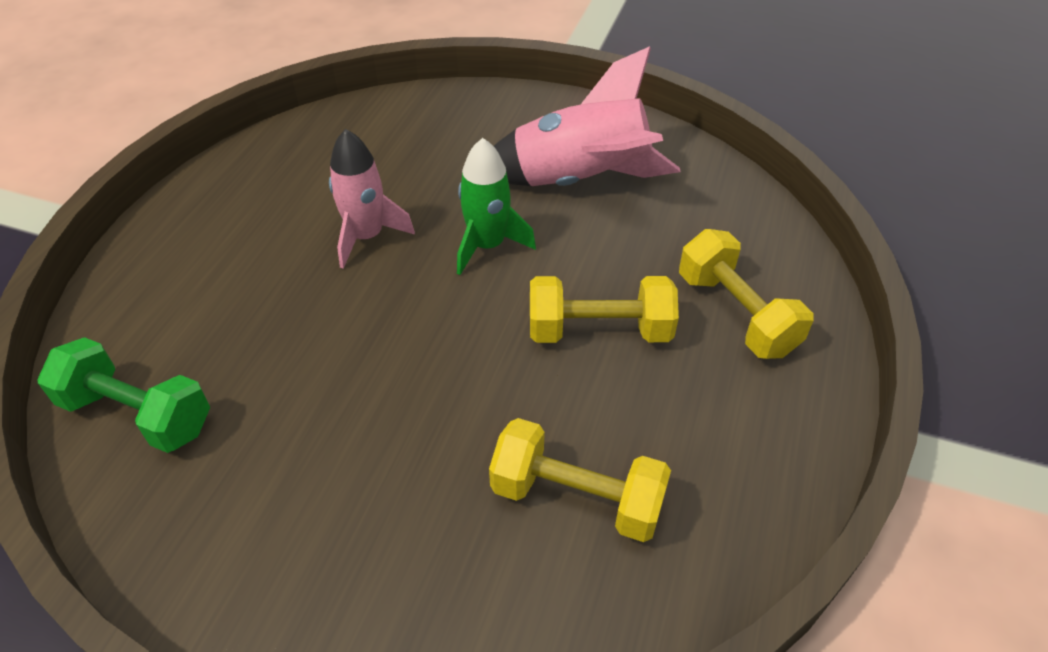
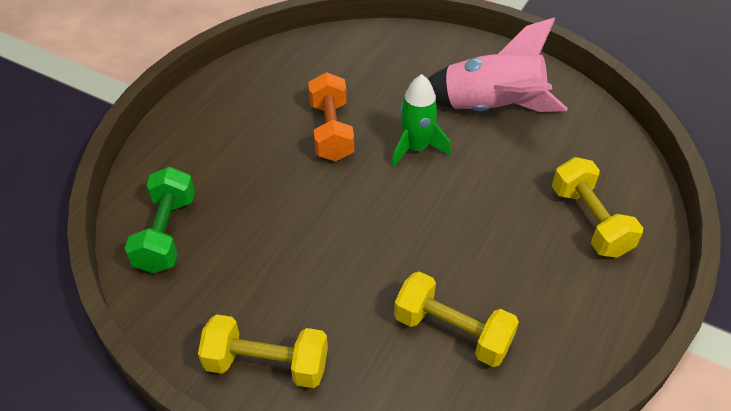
camera: 10 degrees right, 0 degrees up
(137, 414) = (166, 233): green dumbbell -> green dumbbell turned 60 degrees clockwise
(366, 236) = (331, 131): pink rocket -> orange dumbbell
(599, 331) = (487, 220): yellow dumbbell -> yellow dumbbell (267, 364)

